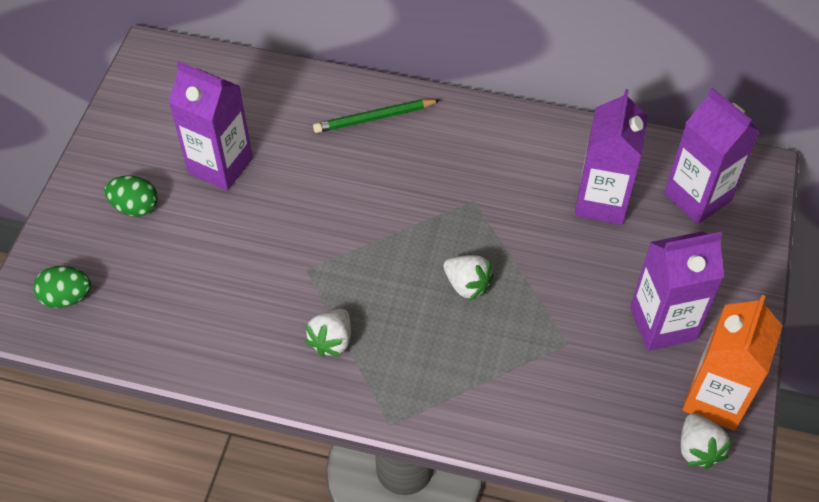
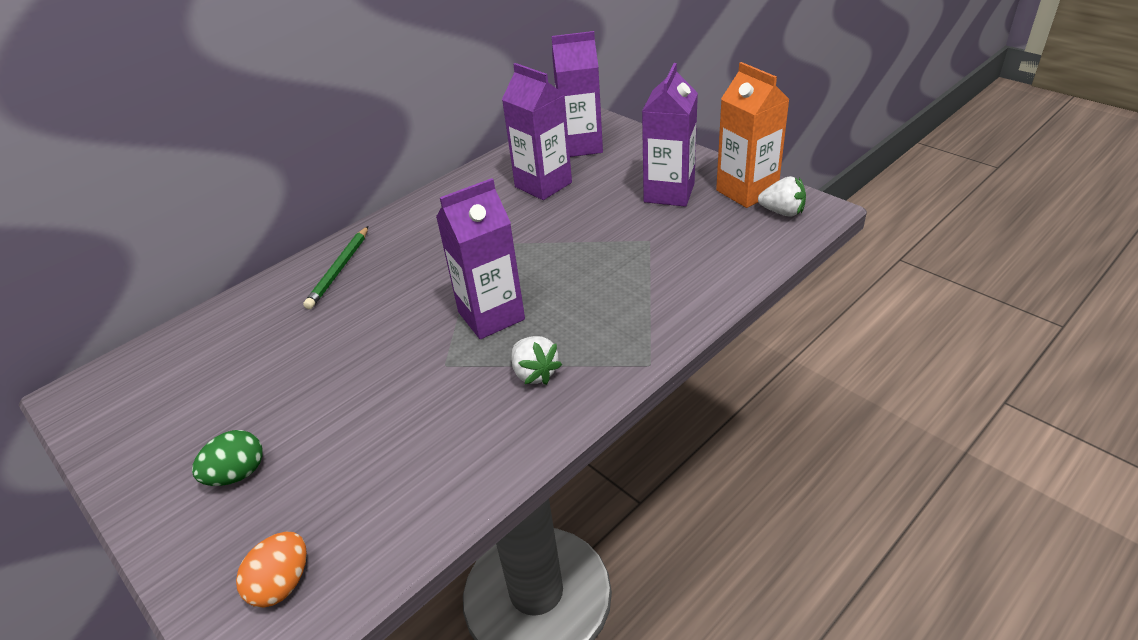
camera: 55 degrees left, 15 degrees down
(67, 297) = (282, 584): green egg -> orange egg
(220, 166) = (268, 387): purple carton -> purple carton (491, 316)
(467, 285) = (552, 273): white strawberry -> none

